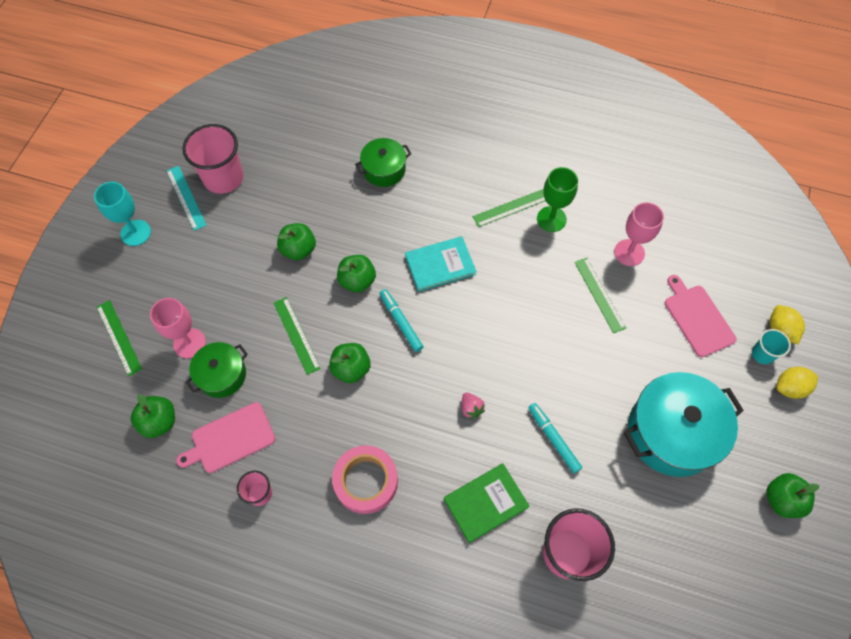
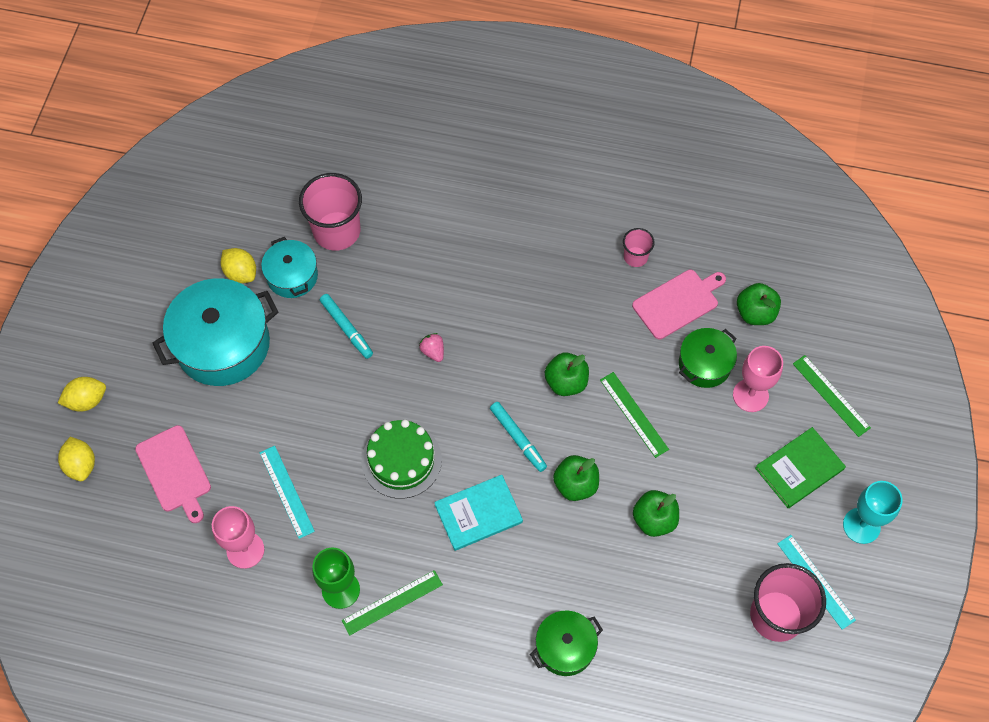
camera: 175 degrees right, 0 degrees up
(366, 481) = (534, 275): pink tape -> none
(485, 503) = (414, 265): green book -> green book (799, 469)
(502, 312) = (401, 460): none -> green cake
(599, 294) = (286, 491): green ruler -> turquoise ruler
(611, 502) = (292, 276): none -> turquoise pot
(664, 510) = (241, 273): none -> yellow lemon
(762, 354) = (108, 435): turquoise cup -> none
(782, 499) = (123, 291): green apple -> none

